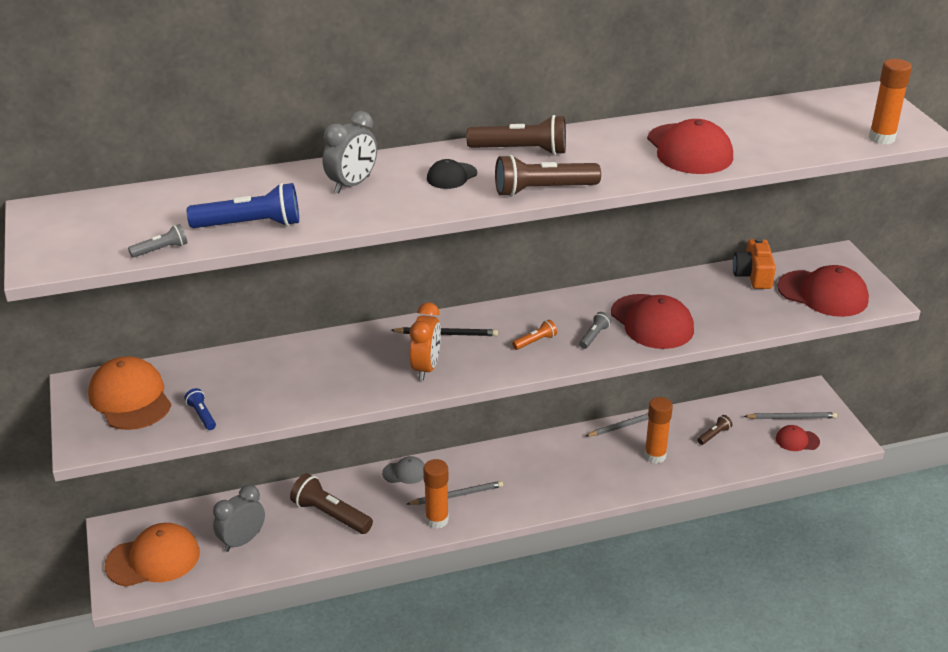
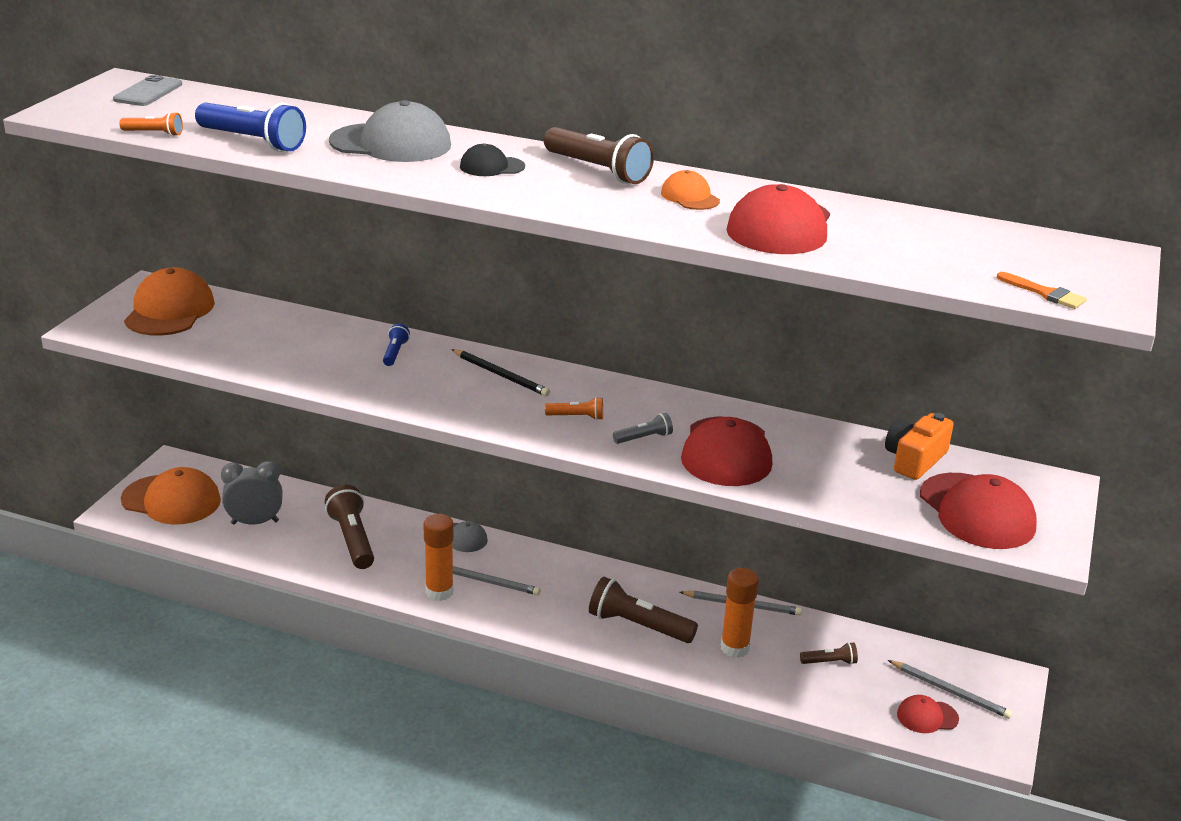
camera: 35 degrees right, 5 degrees down
(83, 213) = (148, 92): none -> grey phone
(161, 250) = (154, 133): grey flashlight -> orange flashlight
(202, 415) = (202, 346): blue flashlight -> blue flashlight (395, 353)
(352, 185) = (391, 143): grey clock -> grey cap
(426, 368) = (439, 393): orange clock -> none
(543, 190) = (557, 205): brown flashlight -> brown flashlight (638, 626)
(607, 148) = (690, 197): none -> orange cap
(797, 440) = (927, 717): red cap -> red cap turned 45 degrees counterclockwise
(882, 138) = (1045, 293): orange glue stick -> orange brush

